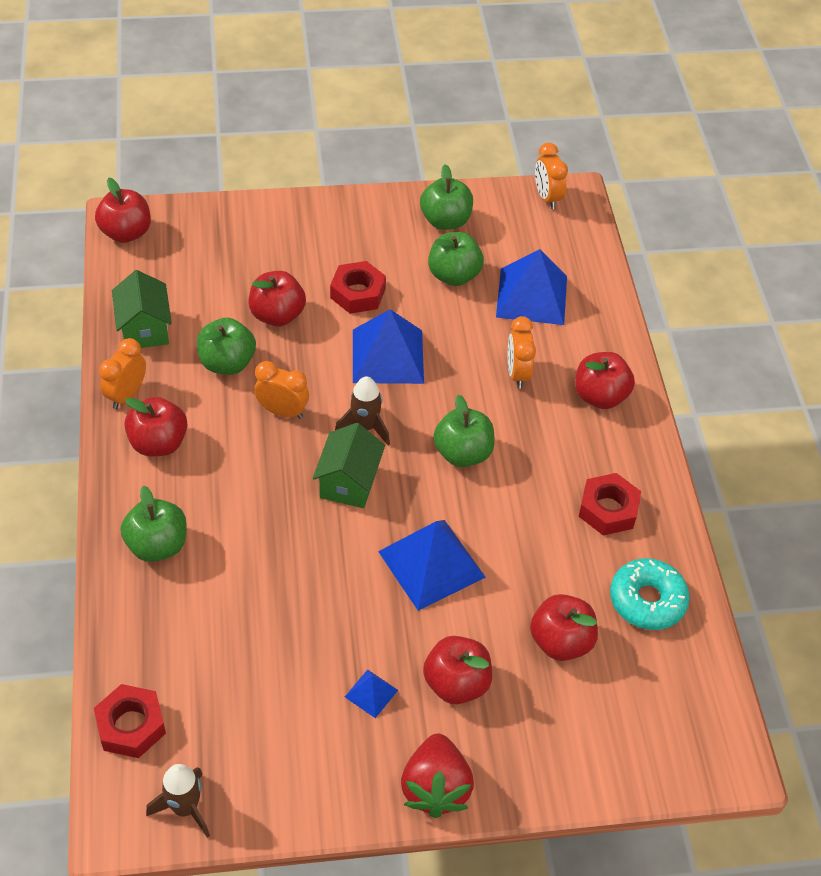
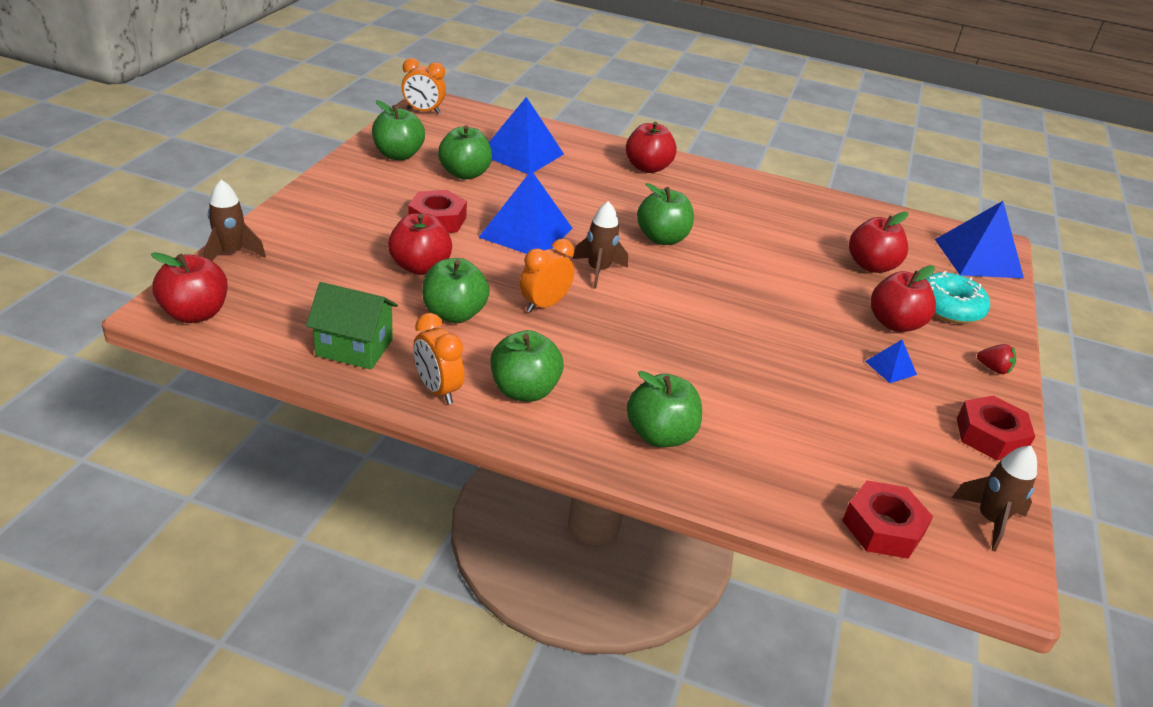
camera: 65 degrees left, 15 degrees down
(158, 443) = (524, 390): red apple -> green apple
(210, 210) = (231, 253): none -> brown rocket
(349, 482) = (655, 300): green house -> none
(431, 564) = (769, 292): blue pyramid -> blue pyramid (978, 258)
(435, 788) = (993, 369): red strawberry -> red strawberry, size x0.47
(517, 373) = (597, 188): orange clock -> none
(608, 509) = (757, 204): red nut -> red nut (990, 436)
(647, 600) = (848, 221): turquoise donut -> turquoise donut (948, 307)

